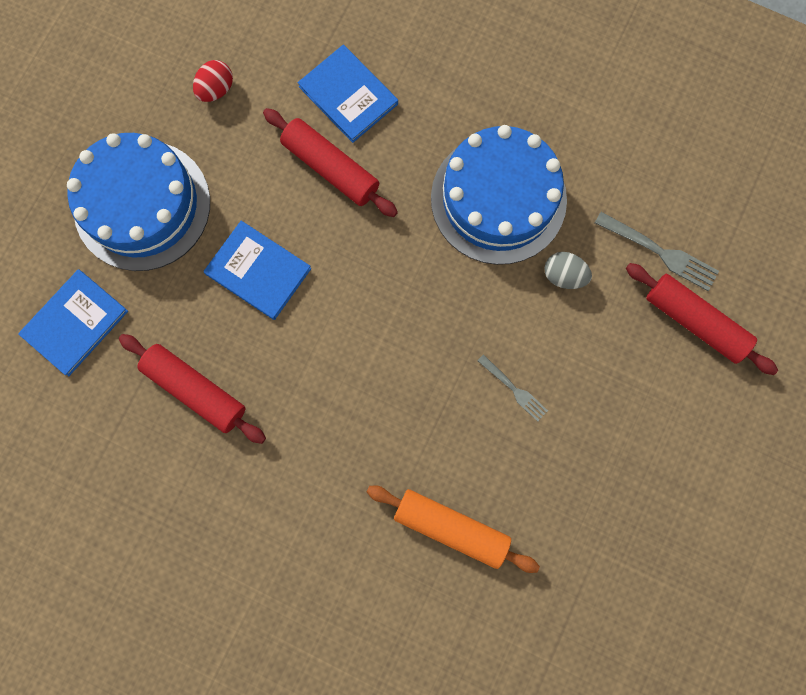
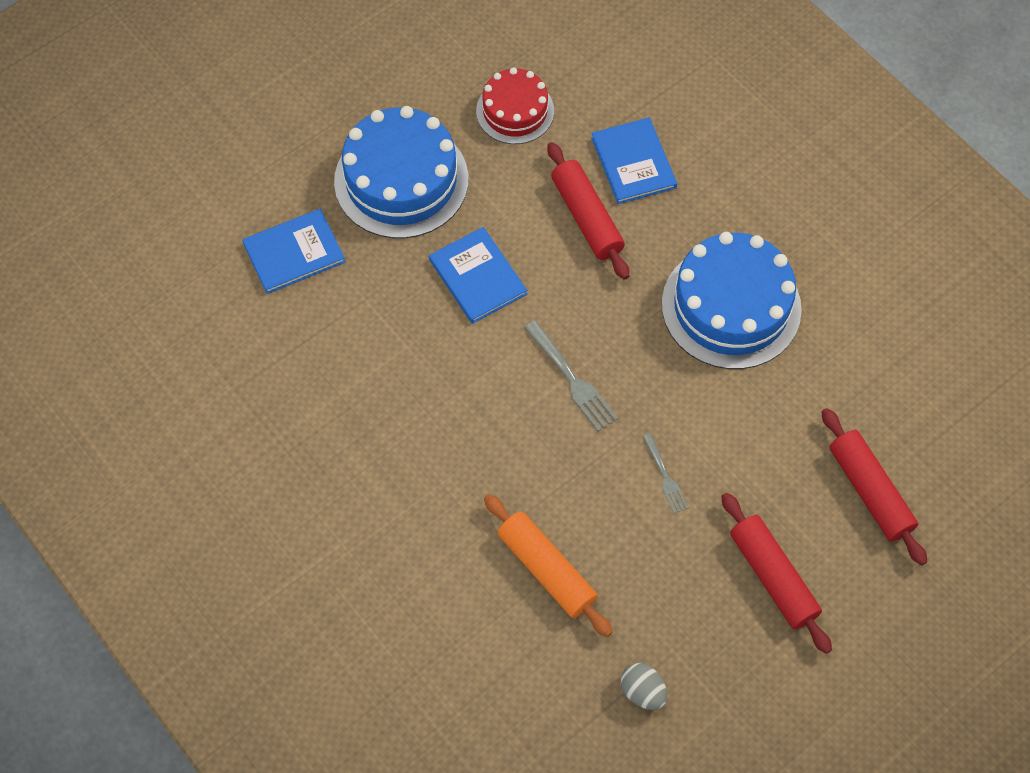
camera: 25 degrees right, 15 degrees down
(195, 390) = (372, 352): red rolling pin -> red rolling pin (773, 576)
(216, 90) = (515, 111): red egg -> red cake
(564, 275) = (761, 398): grey egg -> grey egg (642, 691)
(660, 252) = (865, 416): grey fork -> grey fork (571, 379)

